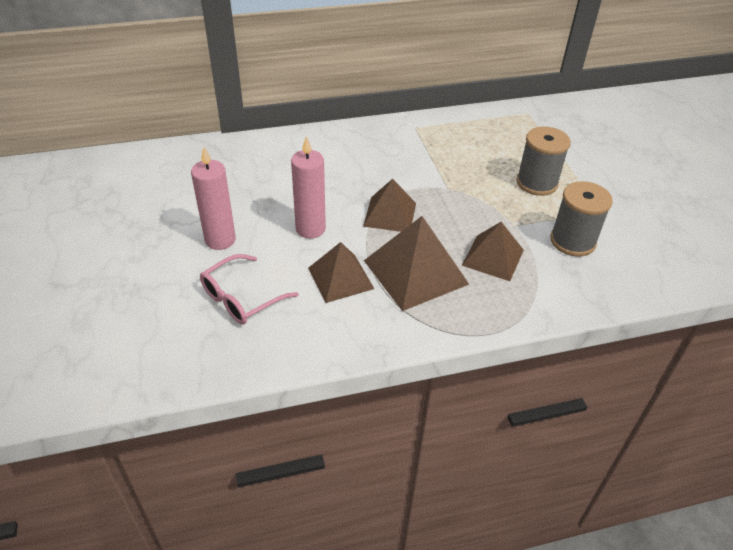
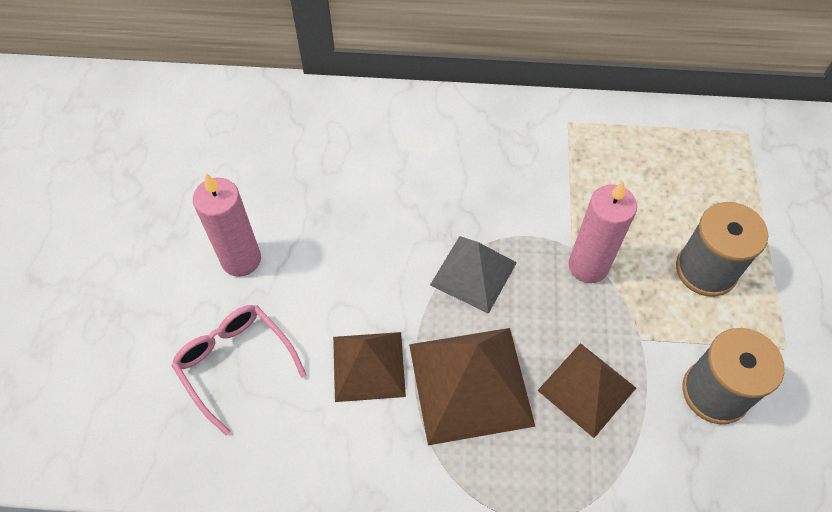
camera: 20 degrees right, 15 degrees up
(241, 298) = (235, 363): pink glasses -> pink glasses turned 75 degrees clockwise
(310, 229) = (359, 271): pink candle -> pink candle (588, 266)
(390, 214) = (473, 273): brown pyramid -> grey pyramid

